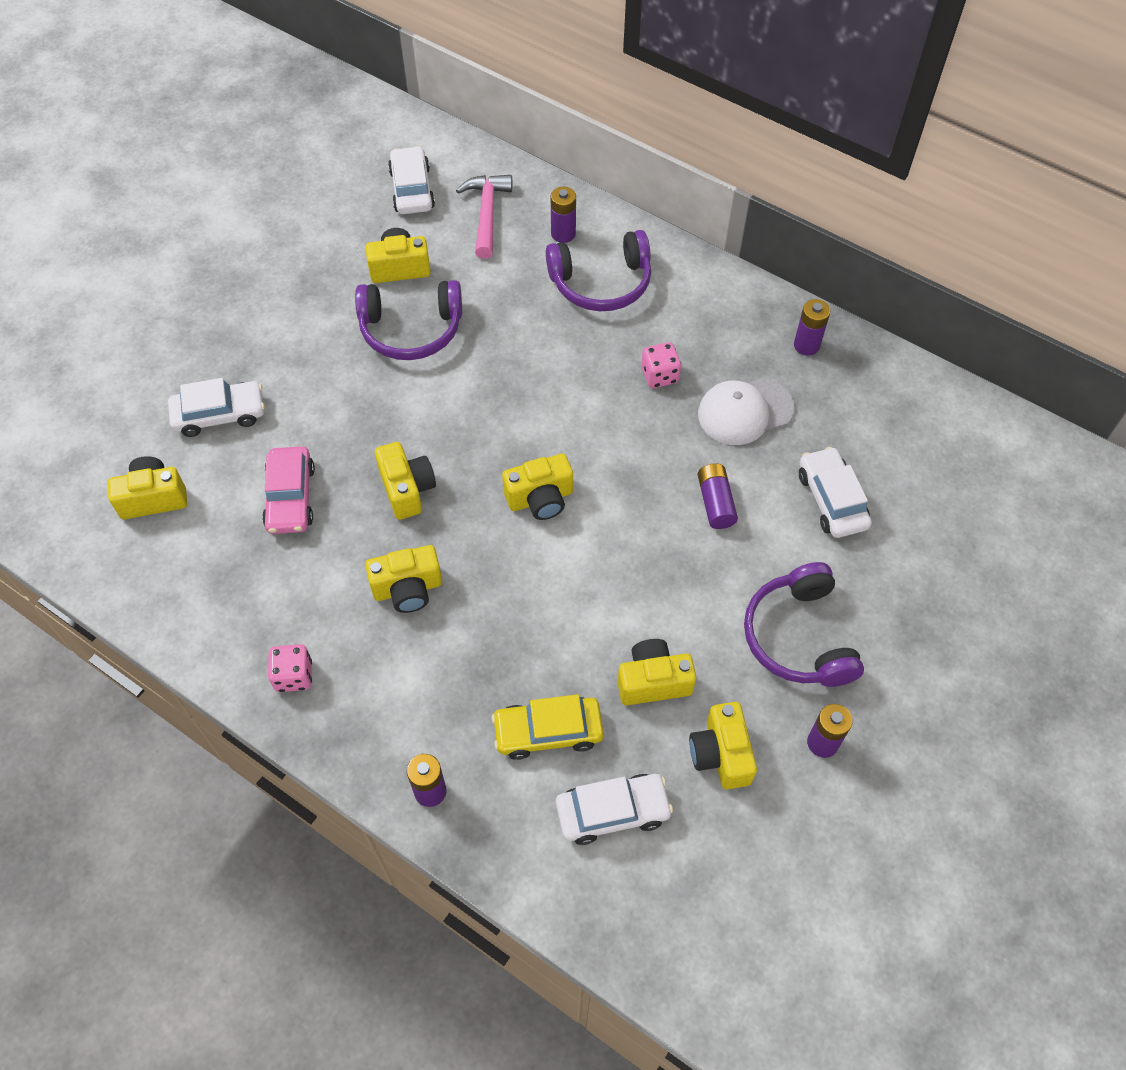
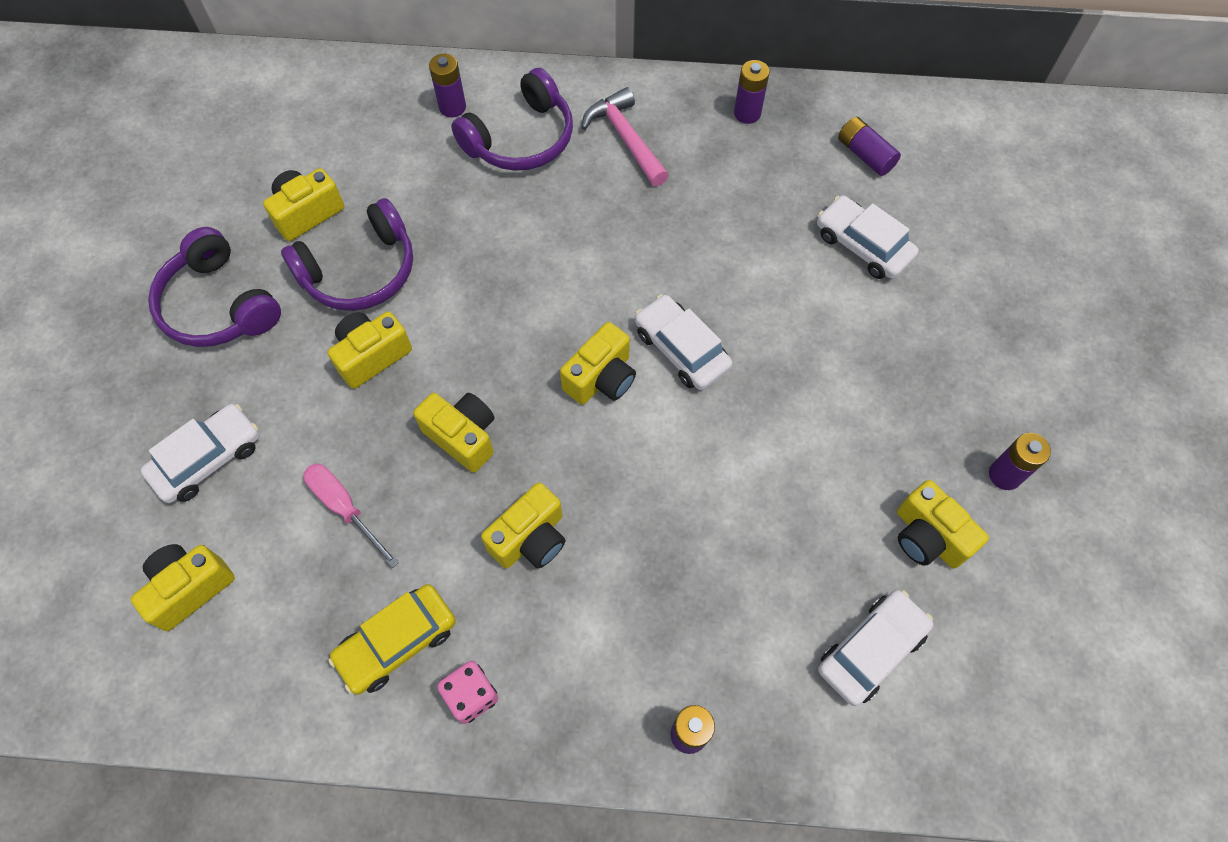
camera: 30 degrees left, 5 degrees up
(290, 497) = (345, 508): pink car -> pink screwdriver
(412, 189) = (268, 128): white car -> white car (681, 349)
(486, 214) = (362, 120): pink hammer -> pink hammer (625, 138)
(548, 732) = (760, 606): yellow car -> yellow car (397, 642)
(653, 681) = (823, 501): yellow camera -> yellow camera (372, 356)
(659, 375) = (634, 203): pink dice -> none
(715, 502) = (765, 299): purple battery -> purple battery (865, 155)
(744, 411) = (734, 200): white cap -> none
(798, 637) = (919, 387): purple headphones -> purple headphones (218, 305)

